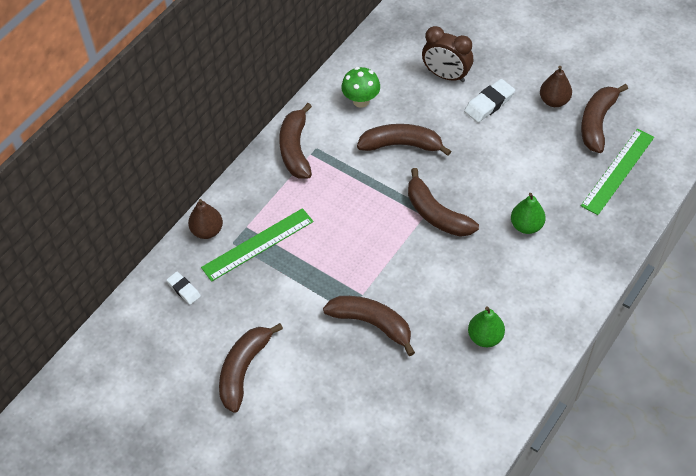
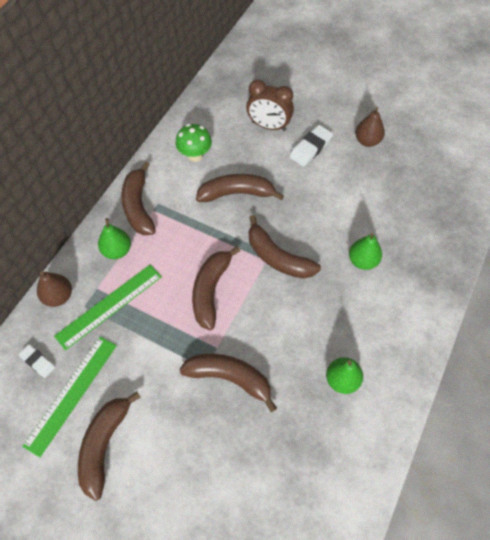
camera: 10 degrees left, 5 degrees up
(269, 192) = (117, 250): none -> green pear
(597, 122) = (408, 157): brown banana -> brown banana (211, 290)
(617, 171) = (435, 200): green ruler -> green ruler (71, 394)

